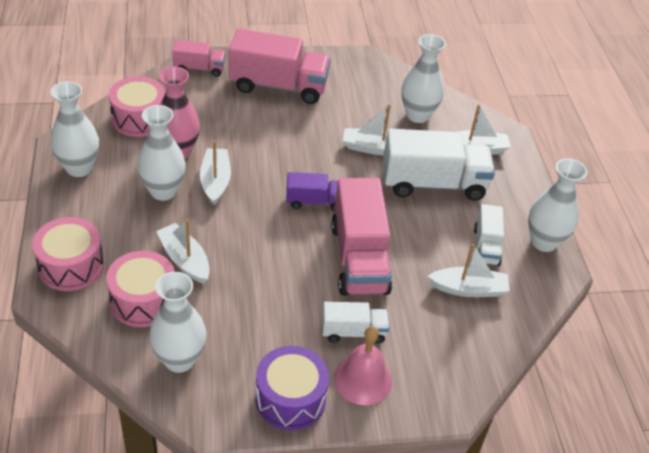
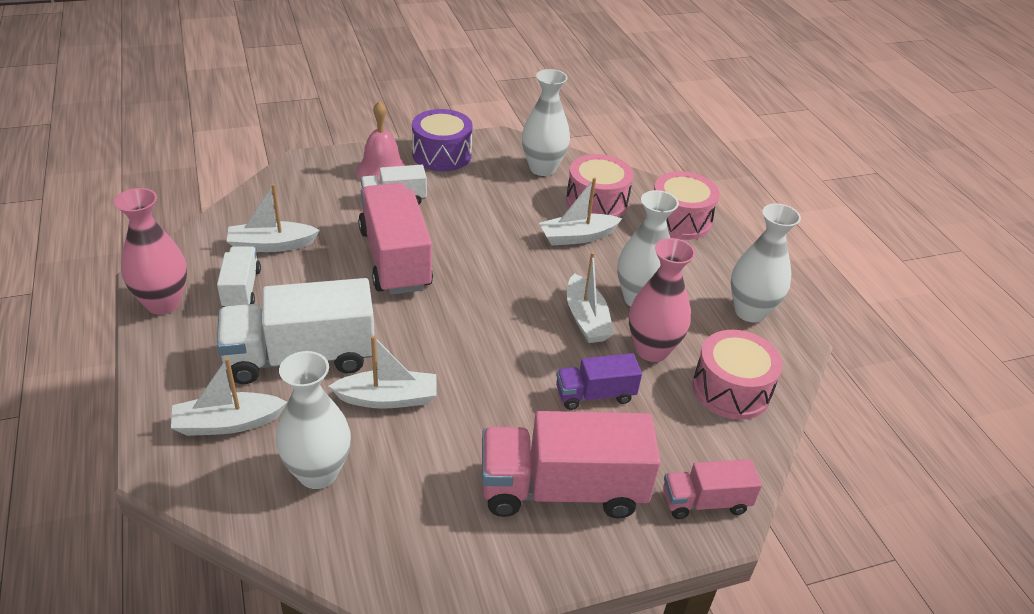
camera: 170 degrees right, 5 degrees down
(185, 260) = (577, 237): white boat -> white boat turned 120 degrees clockwise
(314, 201) = (458, 312): purple truck -> purple truck (595, 395)
(544, 242) = (163, 303): white vase -> pink vase

